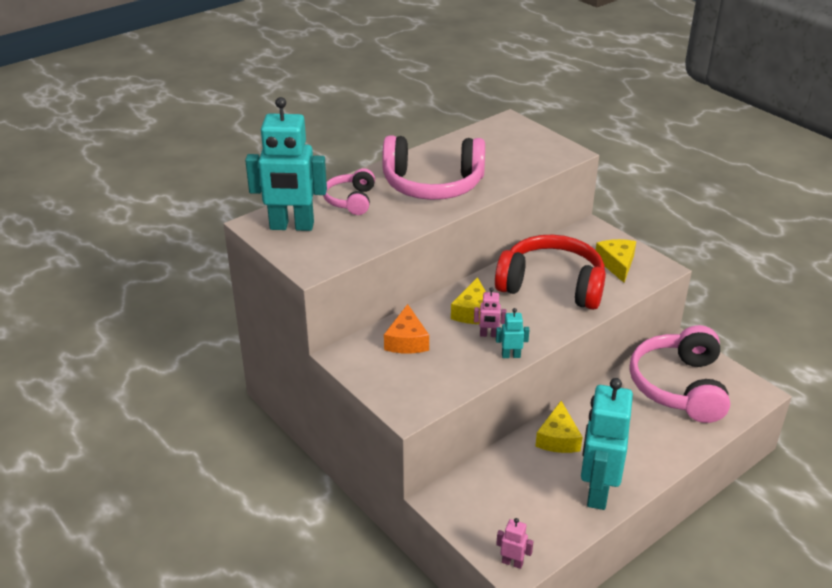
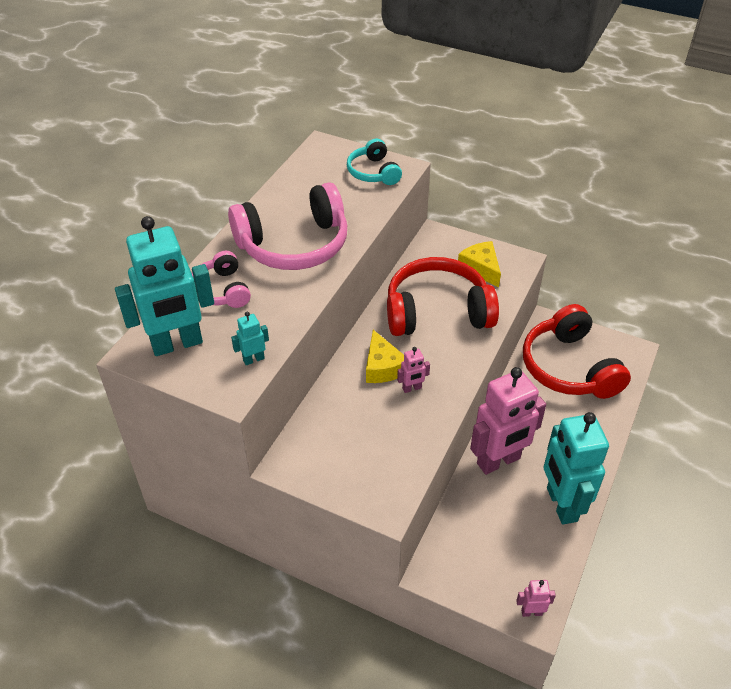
camera: 25 degrees left, 10 degrees up
(407, 341) = (338, 424): orange cheese -> none
(511, 355) = (445, 405): turquoise robot -> turquoise robot (253, 359)
(540, 150) = (373, 172): none -> turquoise headphones
(558, 438) = (499, 461): yellow cheese -> pink robot
(679, 386) = (569, 367): pink headphones -> red headphones

